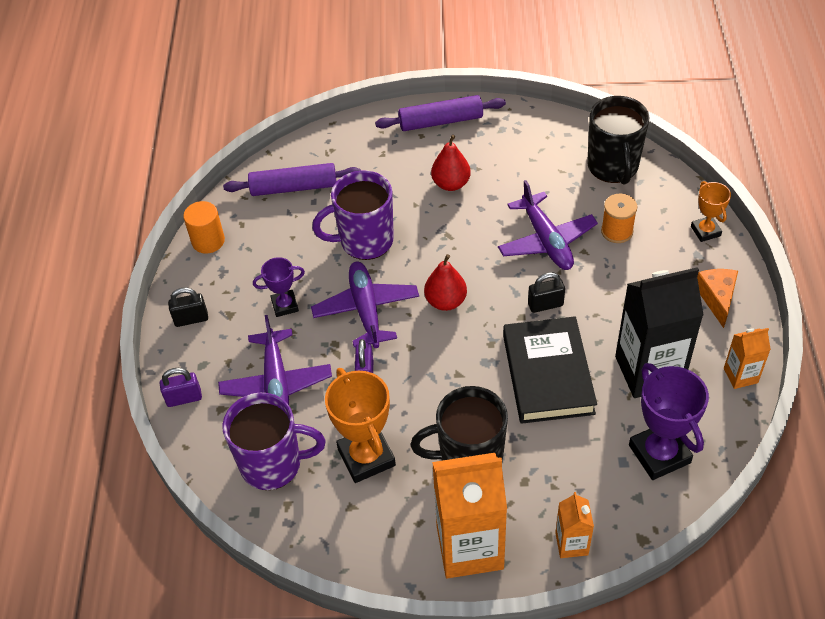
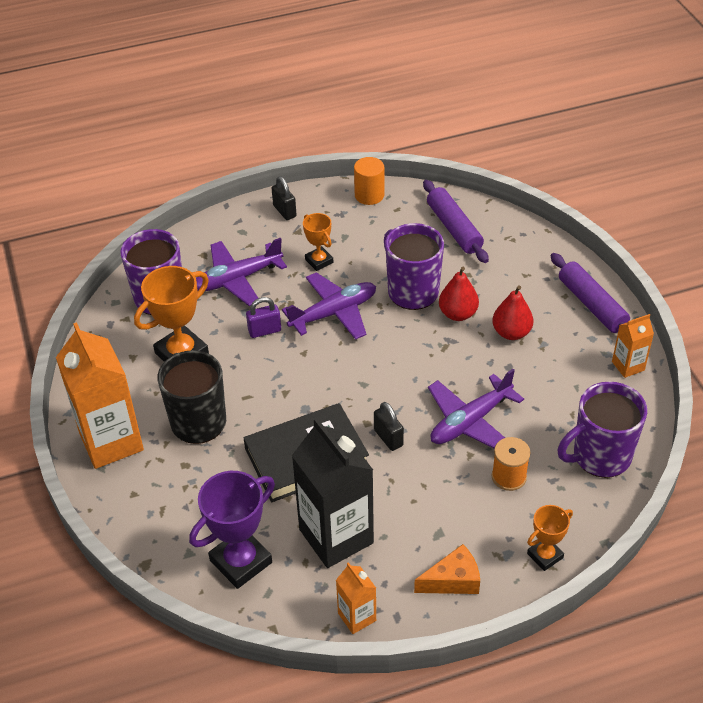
camera: 70 degrees right, 5 degrees down
(184, 398) = (207, 231): purple padlock -> none
(285, 305) = (319, 261): purple trophy -> orange trophy
(446, 301) = (364, 364): red pear -> red pear (457, 314)
(571, 543) = (129, 511): orange carton -> orange carton (628, 366)
(613, 167) = (600, 456): black mug -> purple mug

